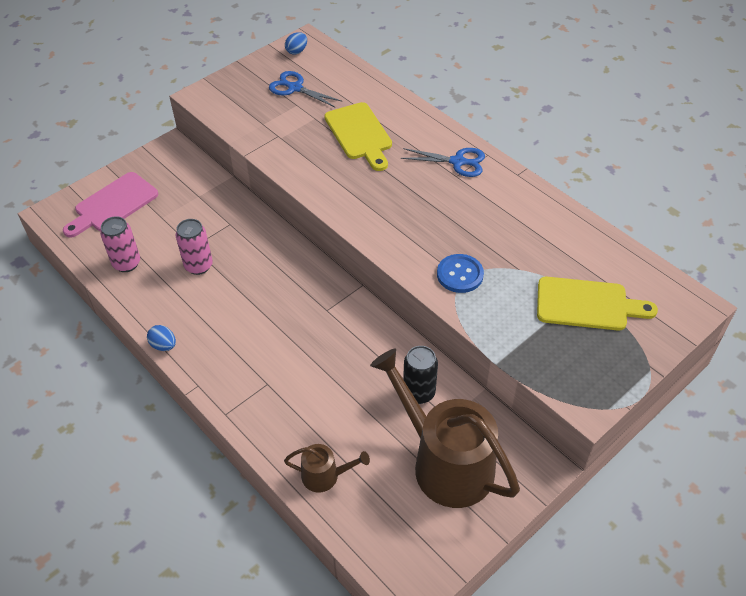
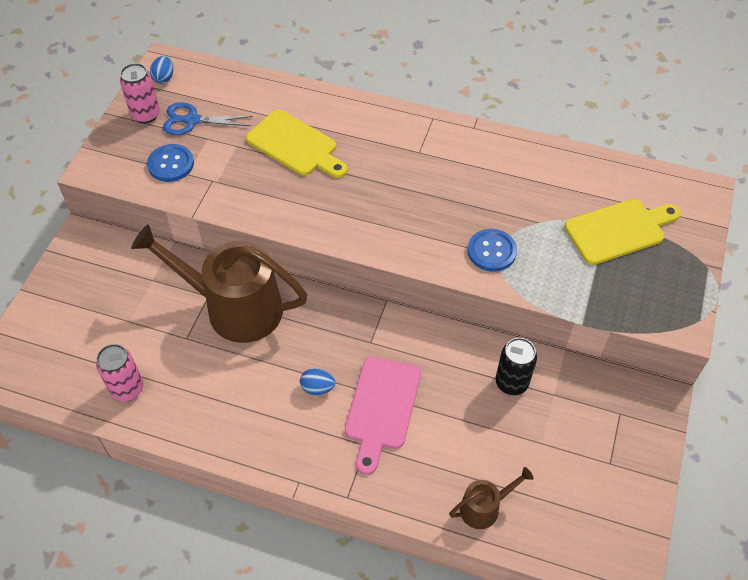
camera: 30 degrees left, 5 degrees up
(113, 204) = (63, 330): pink cutting board -> pink cutting board (382, 408)
(164, 345) = (233, 458): blue egg -> blue egg (317, 388)
(198, 266) = (208, 356): pink can -> pink can (146, 115)
(256, 113) = (171, 164): none -> blue button
(445, 463) = (579, 438): brown watering can -> brown watering can (235, 308)
(458, 162) = (411, 137): blue scissors -> none

